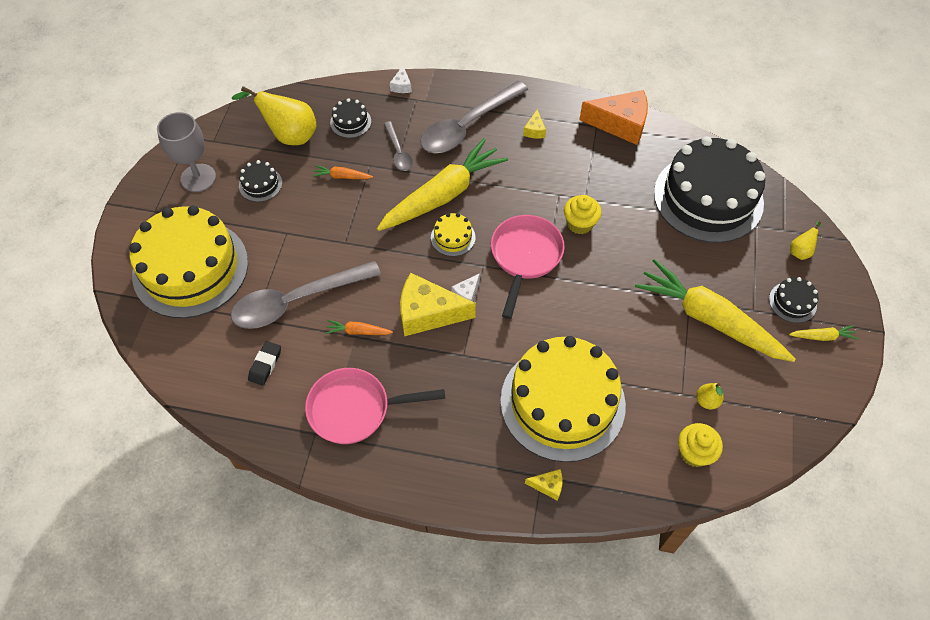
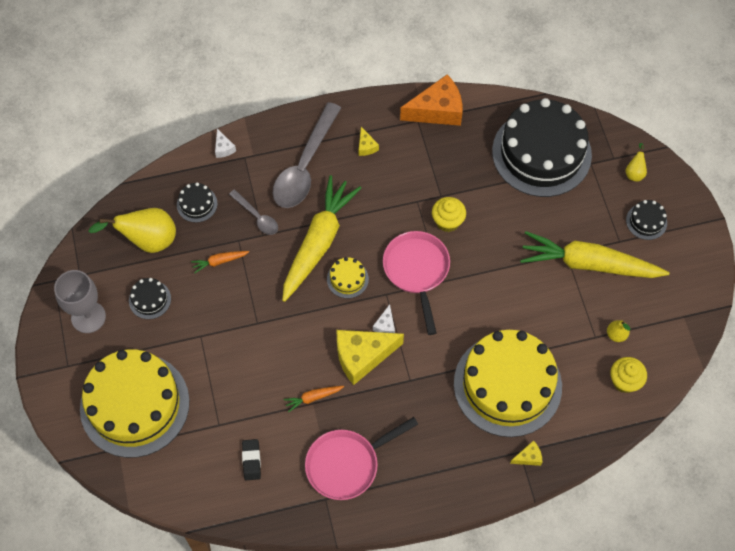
camera: 25 degrees left, 5 degrees up
(297, 300) = (245, 393): grey spoon -> none
(822, 336) = (680, 242): yellow carrot -> none

